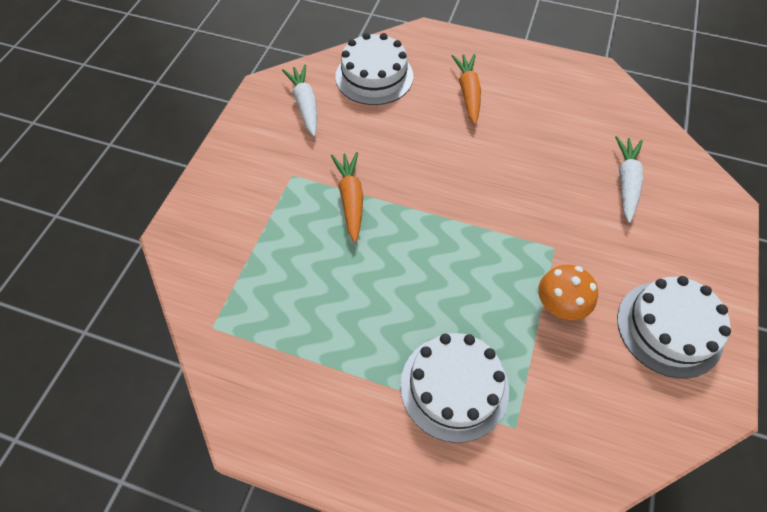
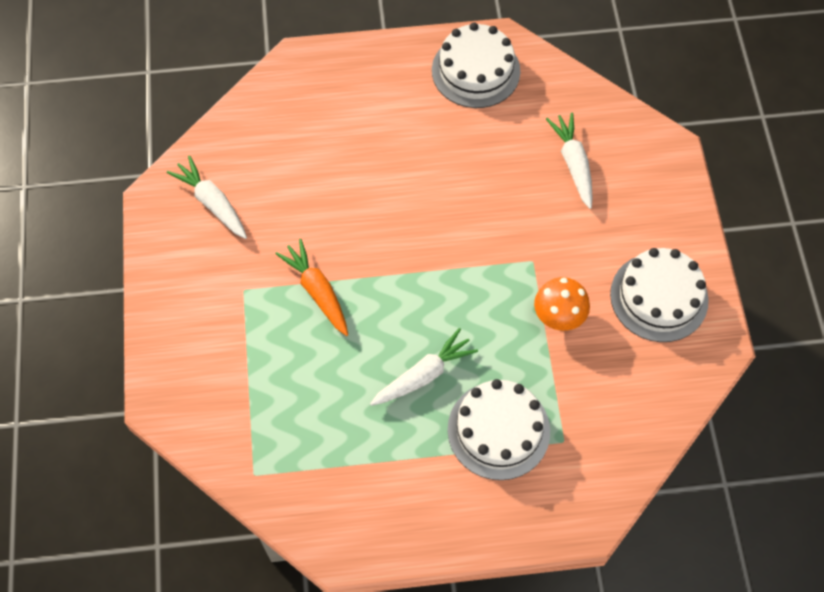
camera: 25 degrees left, 5 degrees up
(374, 76) = (269, 138): white cake -> white cake (476, 71)
(407, 305) = (423, 375): none -> white carrot
(468, 93) = (378, 120): orange carrot -> none

